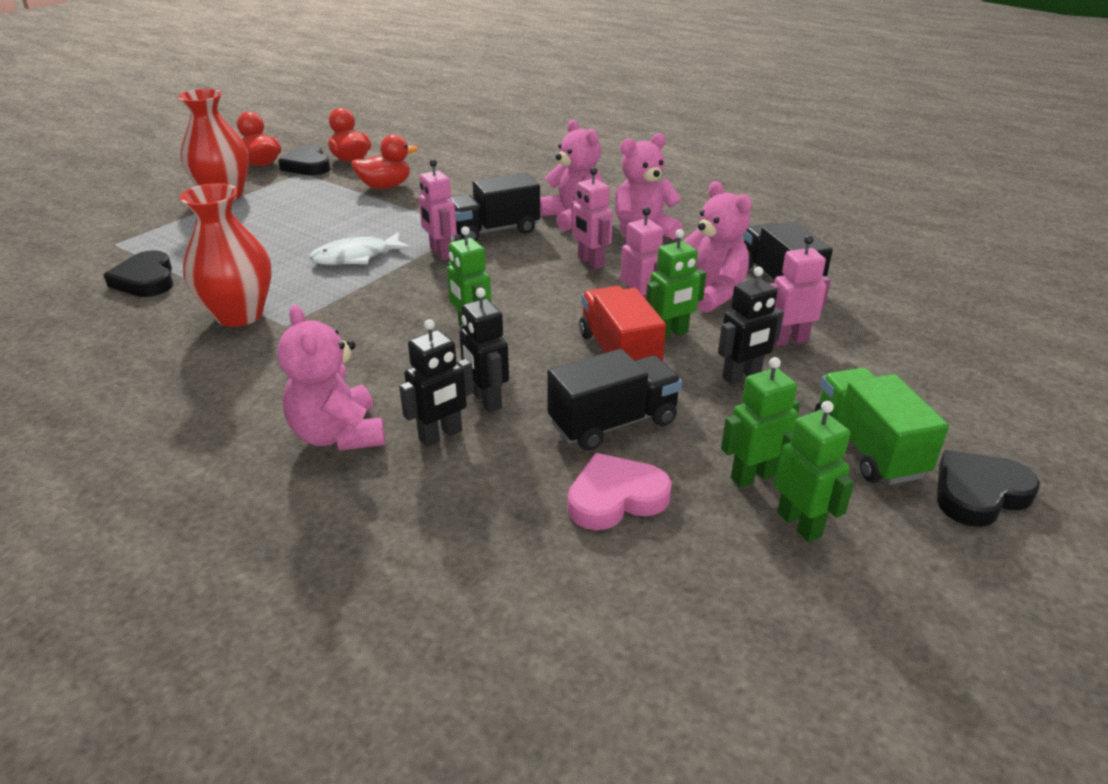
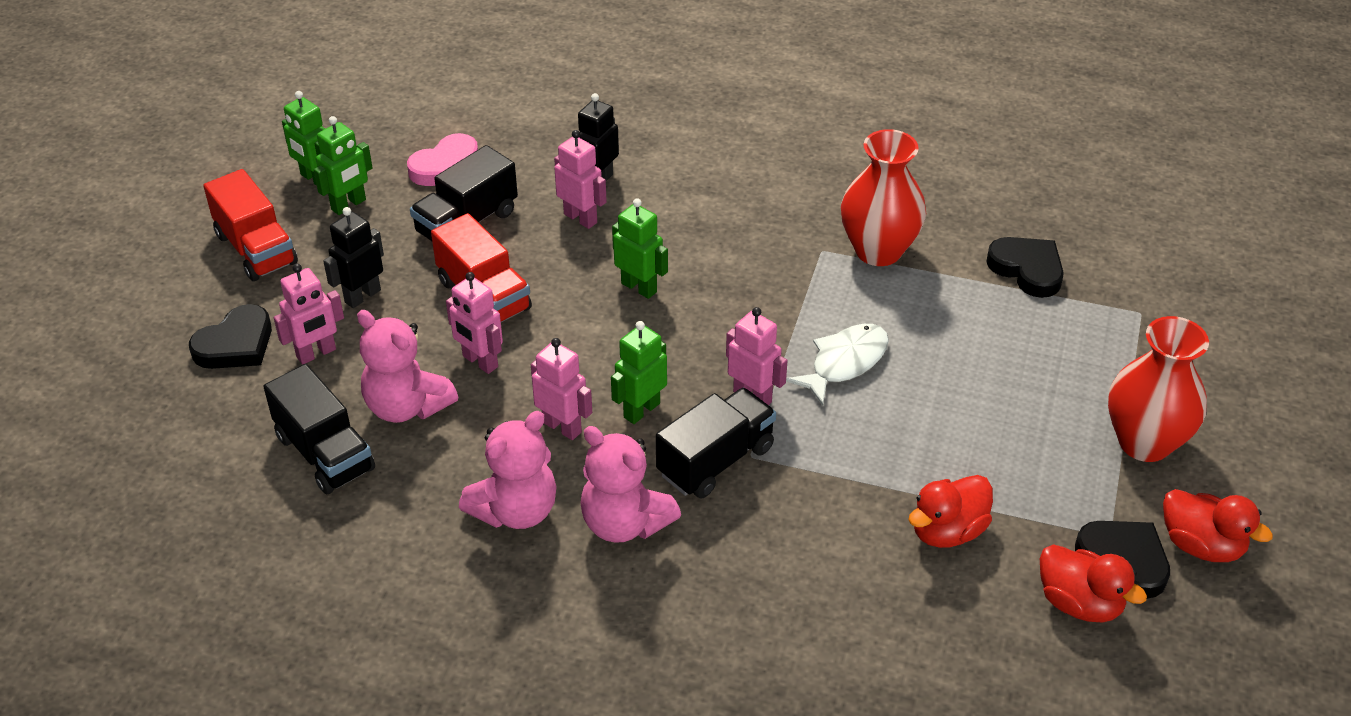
camera: 160 degrees right, 10 degrees up
(338, 435) = (675, 163): pink teddy bear -> none
(486, 400) = (581, 218): black robot -> pink robot
(670, 334) = (439, 332): green robot -> green robot (641, 410)
(867, 448) = (256, 249): green truck -> red truck
(978, 493) = (178, 230): black heart -> black heart (235, 344)

